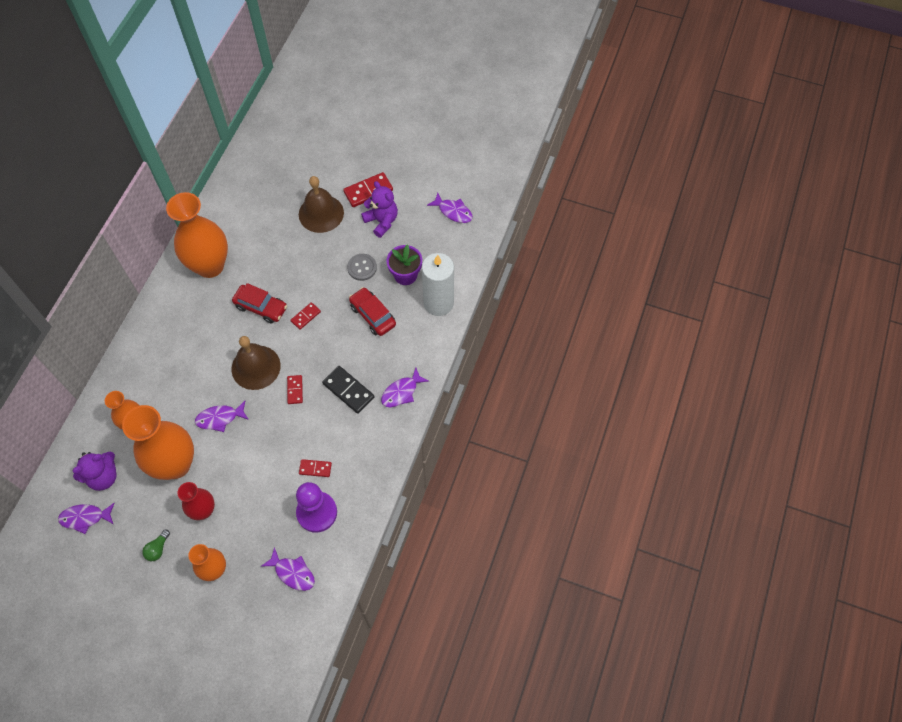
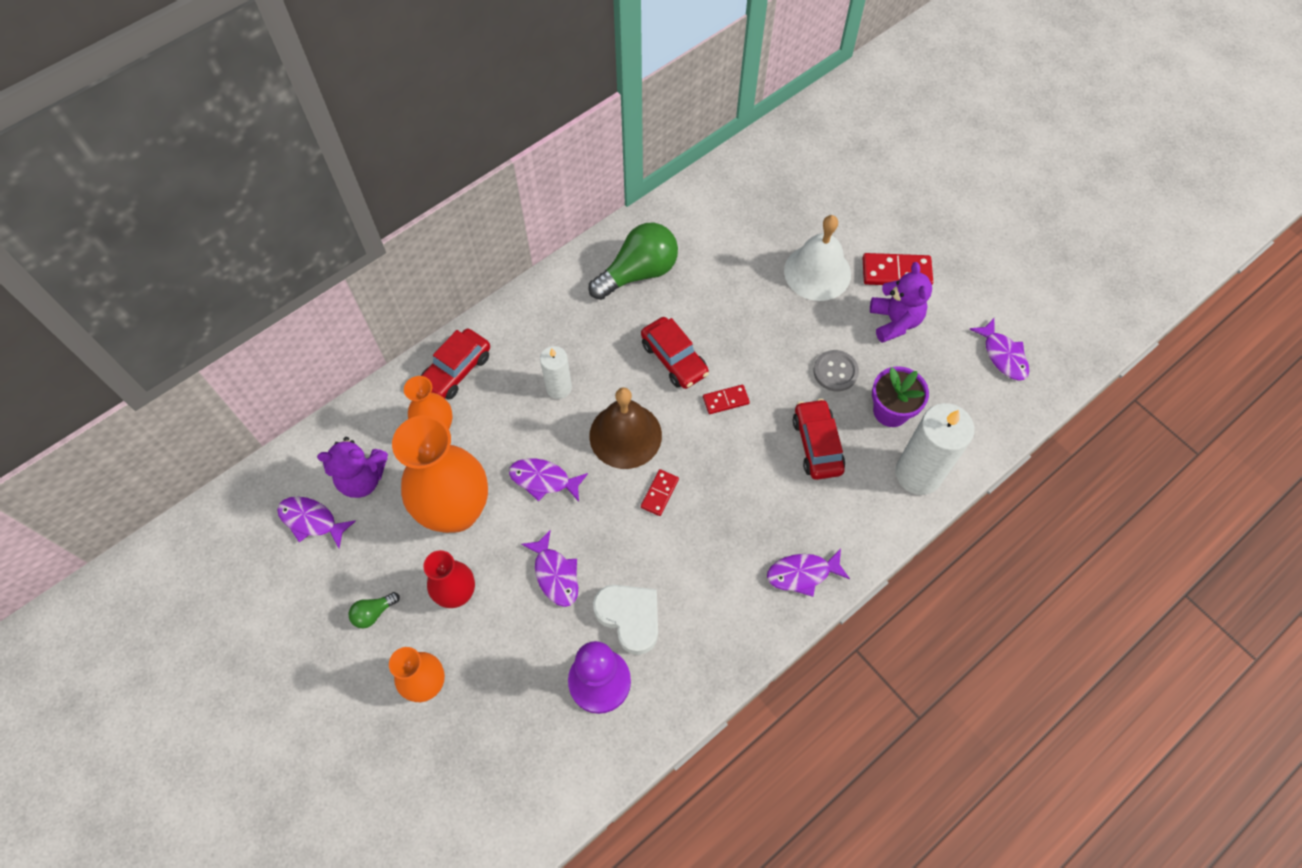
camera: 30 degrees right, 0 degrees up
(126, 382) = (456, 371): none -> red car
(198, 359) = (558, 387): none -> white candle
(210, 266) = (638, 273): orange vase -> green light bulb
(292, 573) = (523, 749): purple fish -> purple fish (555, 574)
(315, 468) = (629, 618): red domino -> white heart
(321, 213) = (817, 272): brown bell -> white bell
(348, 390) = (730, 532): black domino -> none

